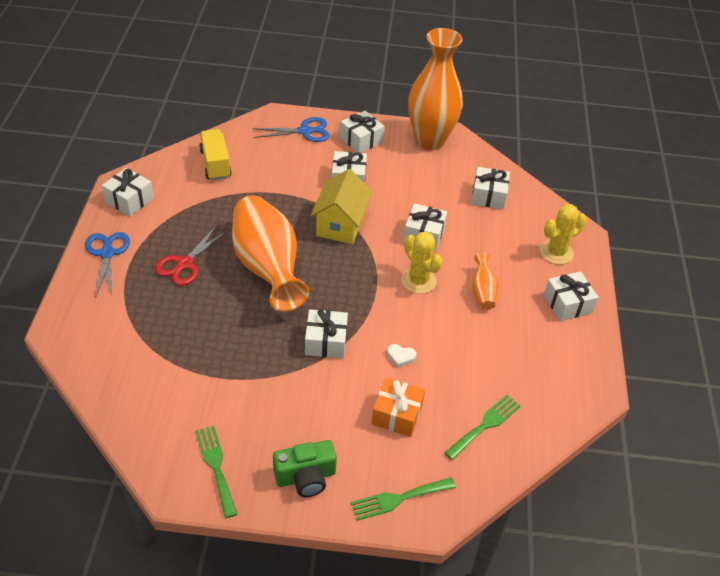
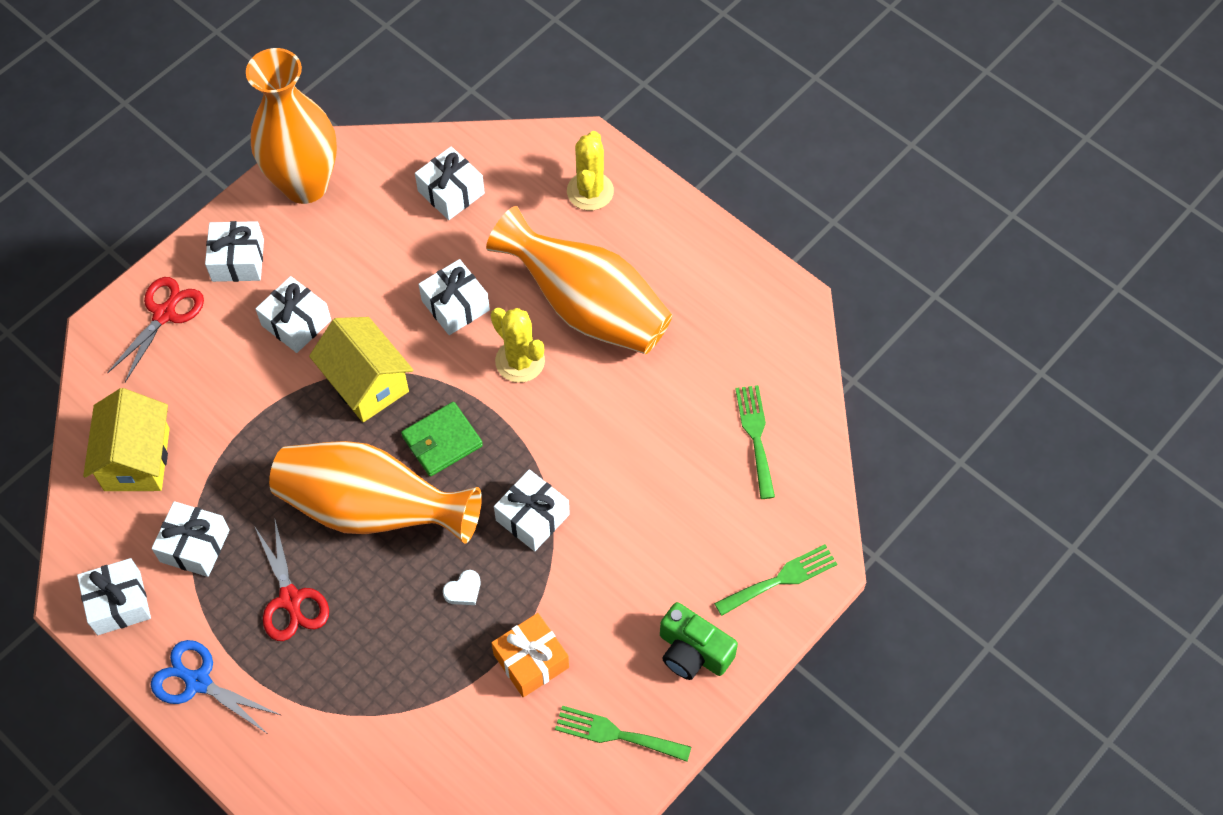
camera: 50 degrees left, 15 degrees up
(215, 164) = (137, 459): yellow truck -> yellow house
(305, 131) = (165, 314): blue scissors -> red scissors
(305, 477) = (693, 652): green camera -> green camera turned 105 degrees clockwise
(336, 274) = (442, 441): none -> green wallet
(397, 414) = (681, 511): orange gift -> orange gift (531, 661)
(398, 499) = (781, 579): green fork -> green fork turned 135 degrees counterclockwise
(400, 357) = (611, 455): white heart -> white heart (463, 590)
(418, 281) = (520, 361): yellow cactus -> yellow cactus turned 45 degrees clockwise
(483, 292) = (586, 307): orange vase -> orange vase, size x2.34
(567, 304) = (667, 238): white gift -> white gift (195, 546)

